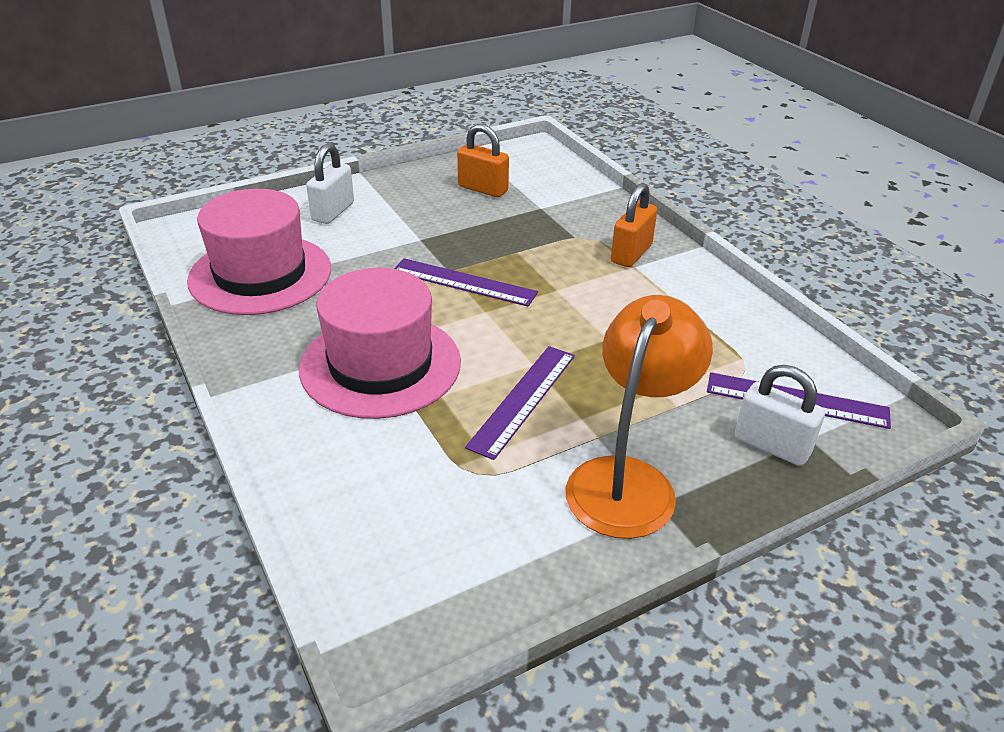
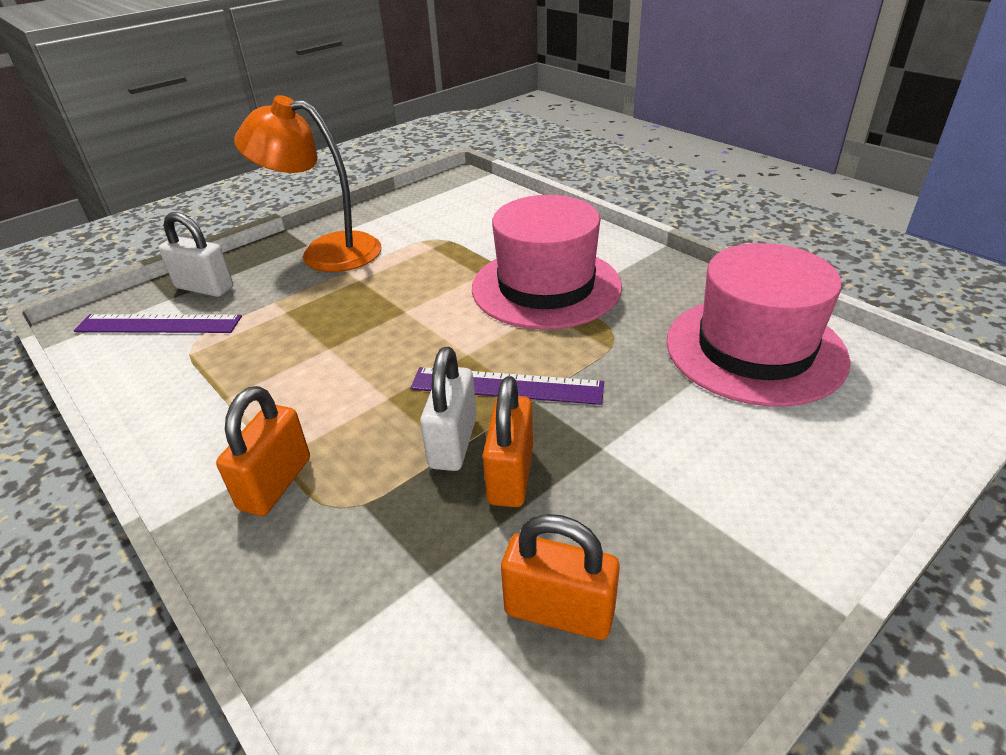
camera: 170 degrees right, 0 degrees up
(333, 212) = (779, 476): white padlock -> white padlock (453, 442)
(483, 235) = (511, 475): none -> orange padlock
(523, 399) = (409, 284): purple ruler -> none
(628, 480) = (326, 251): orange lamp -> orange lamp turned 90 degrees clockwise

